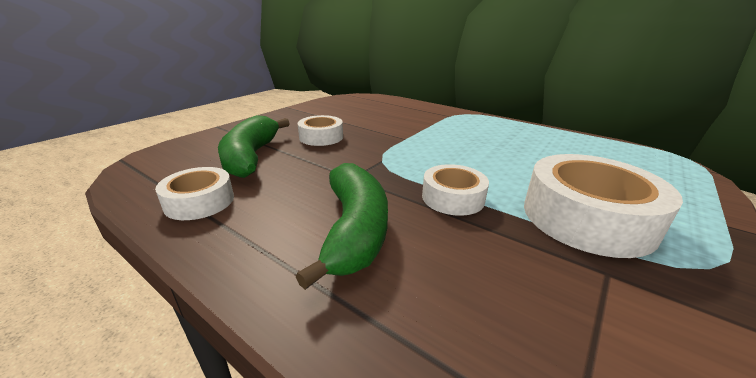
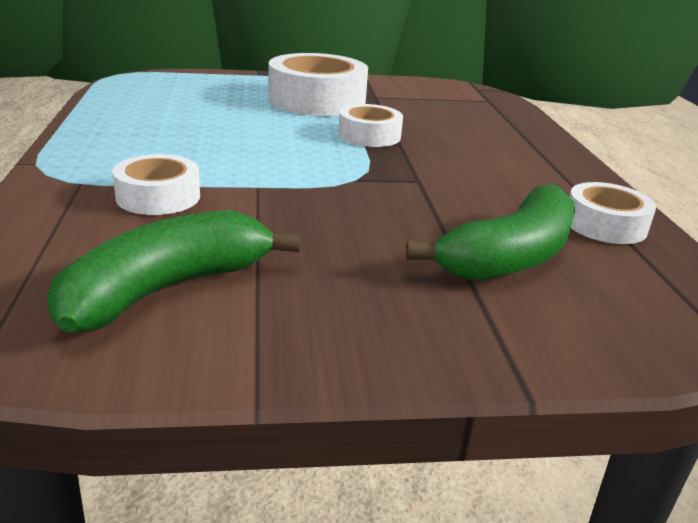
camera: 135 degrees left, 0 degrees up
(321, 137) = (361, 243): white tape -> white tape (158, 197)
(354, 230) = (480, 154): green banana -> green banana (166, 289)

